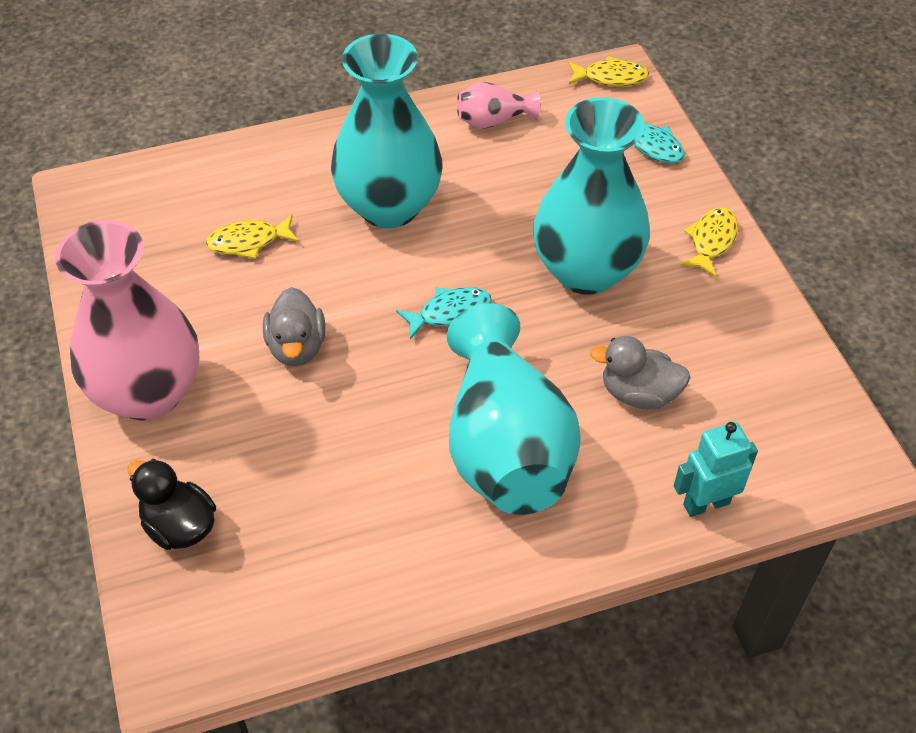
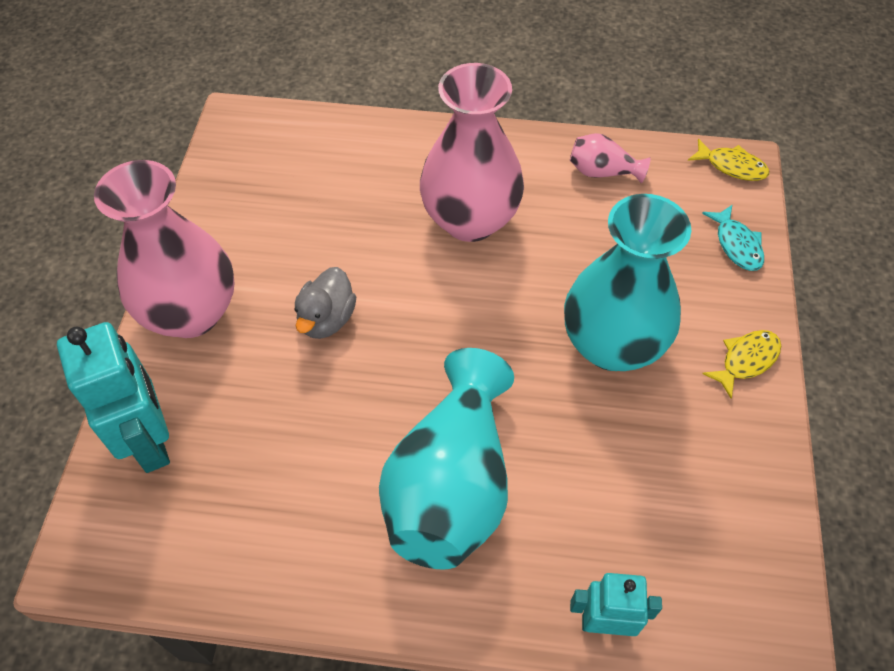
camera: 25 degrees right, 5 degrees up
(179, 526) = (151, 441): black duck -> turquoise robot
(248, 242) = (338, 210): yellow fish -> none
(389, 206) = (470, 220): turquoise vase -> pink vase
(450, 313) = (470, 338): turquoise fish -> none
(638, 393) = (598, 485): grey duck -> none

